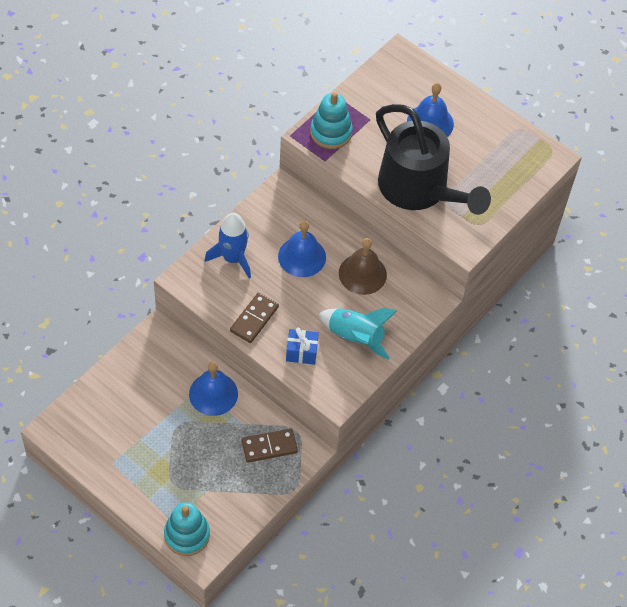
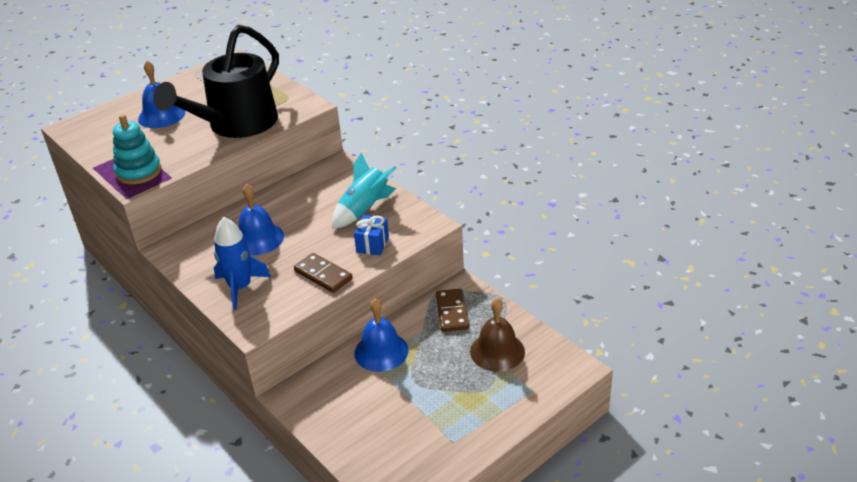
camera: 75 degrees left, 20 degrees down
(187, 535) = (549, 379): turquoise stacking toy -> none
(362, 274) = (293, 201): brown bell -> brown bell (497, 351)
(419, 190) = (236, 125): black watering can -> black watering can turned 150 degrees clockwise

